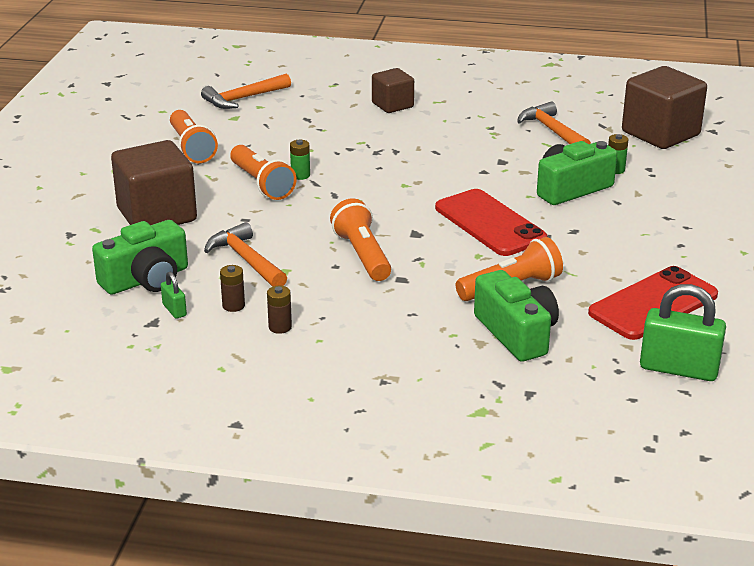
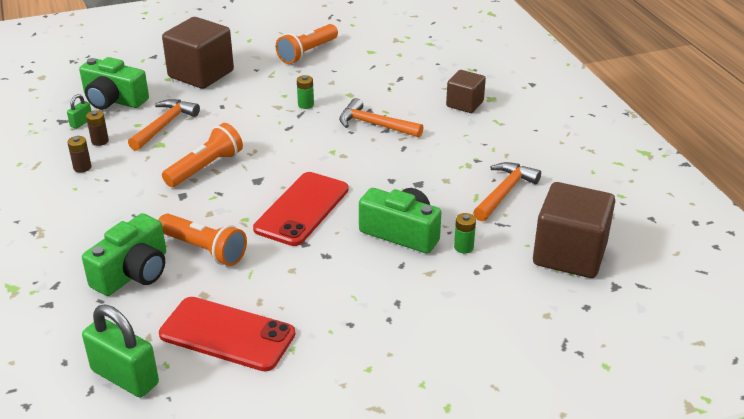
camera: 60 degrees right, 5 degrees up
(243, 98) = (405, 44): orange hammer -> orange hammer (375, 125)
(261, 184) = (278, 95): orange flashlight -> none
(678, 369) = (125, 377): green padlock -> green padlock turned 45 degrees counterclockwise

